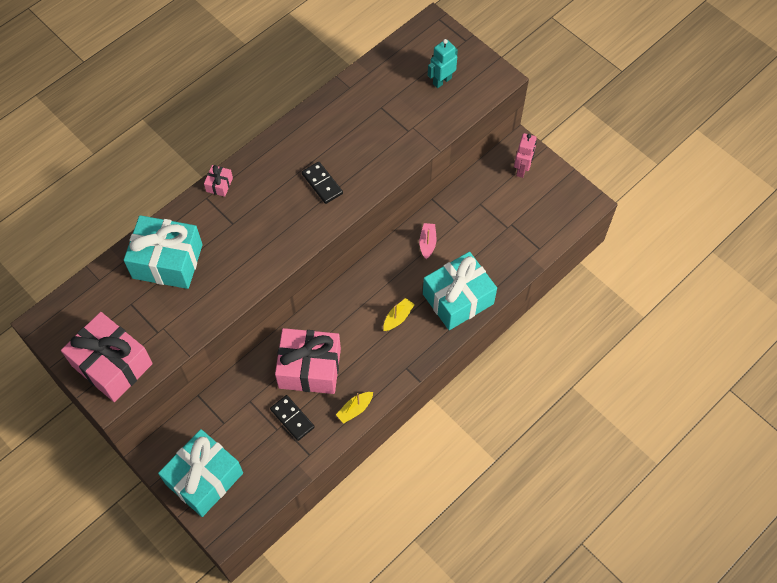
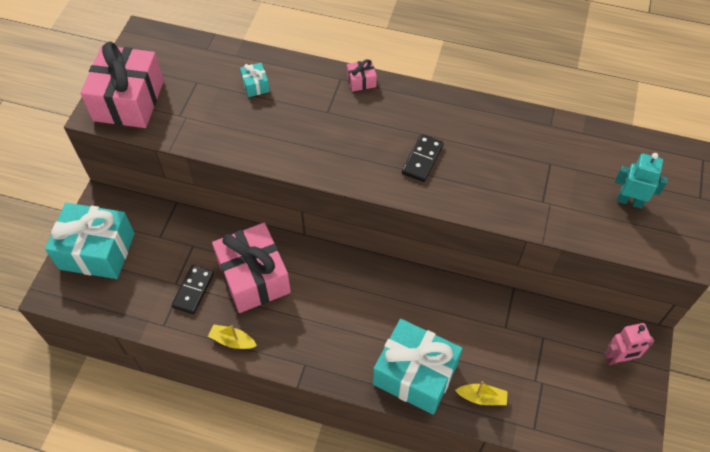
camera: 60 degrees right, 5 degrees down
(167, 261) = (255, 85): turquoise gift -> turquoise gift, size x0.41
(398, 317) = (356, 327): yellow boat -> yellow boat (482, 397)
(427, 243) = (459, 310): pink boat -> none

